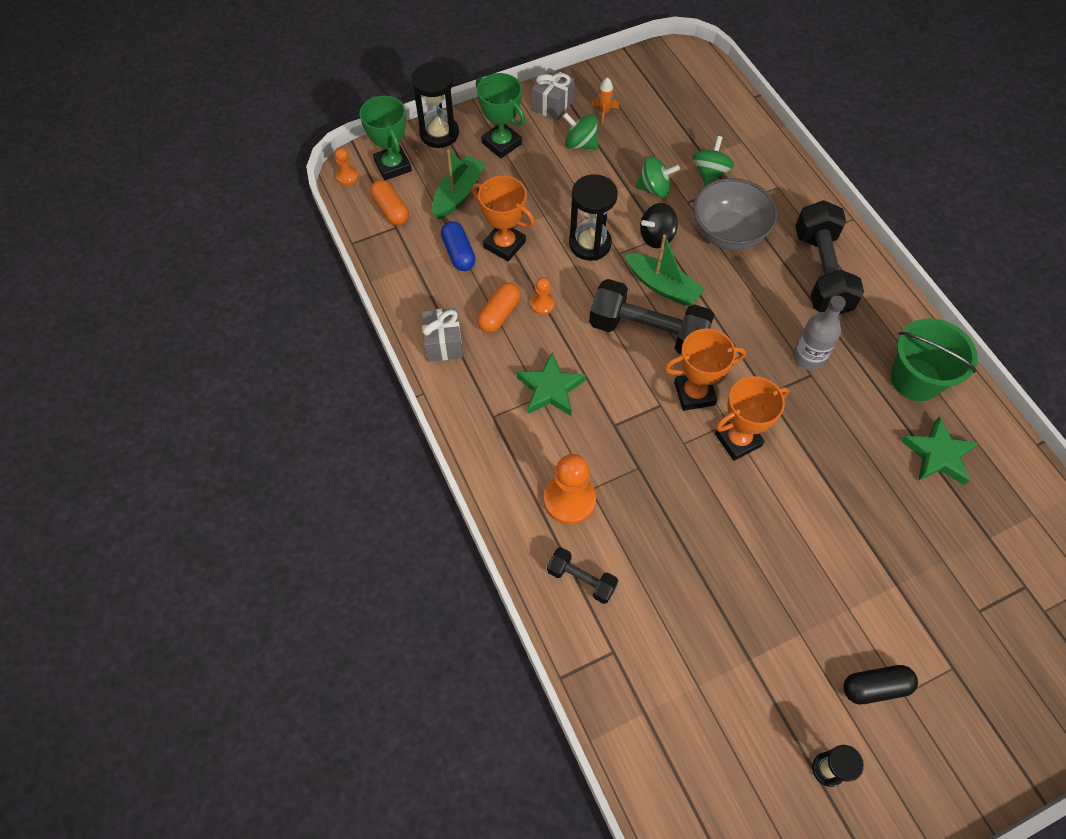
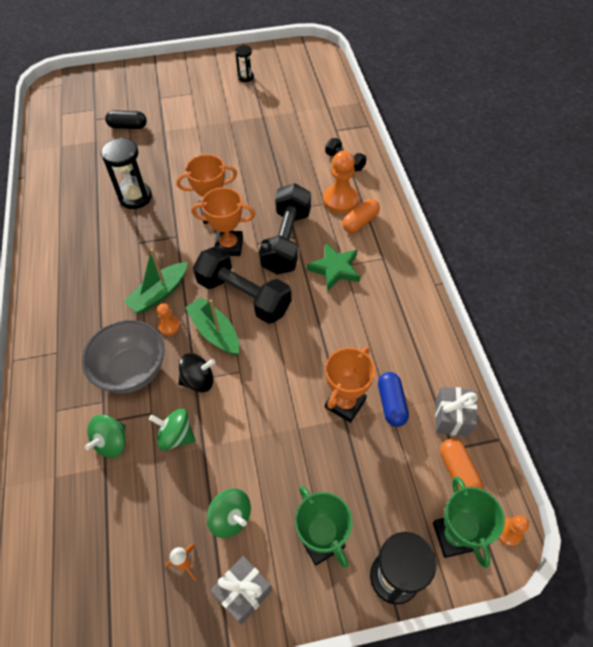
camera: 165 degrees left, 5 degrees down
(443, 343) = (415, 320): grey gift -> grey gift (452, 417)
(458, 194) = (382, 477): green boat -> green boat (159, 293)
(499, 314) = (363, 335): orange capsule -> orange capsule (360, 222)
(504, 244) = (345, 403): orange trophy -> orange trophy turned 75 degrees clockwise
(542, 304) = (324, 336): orange pawn -> orange pawn (169, 326)
(590, 244) = (263, 386): black hourglass -> black hourglass (135, 197)
(808, 357) = (132, 254): grey bottle -> none
(821, 272) = (76, 316): black dumbbell -> black dumbbell (286, 241)
(875, 687) = (204, 97): black capsule -> black capsule (128, 126)
(915, 379) = (67, 226): green bucket -> none
(938, 455) = (90, 182): green star -> none

